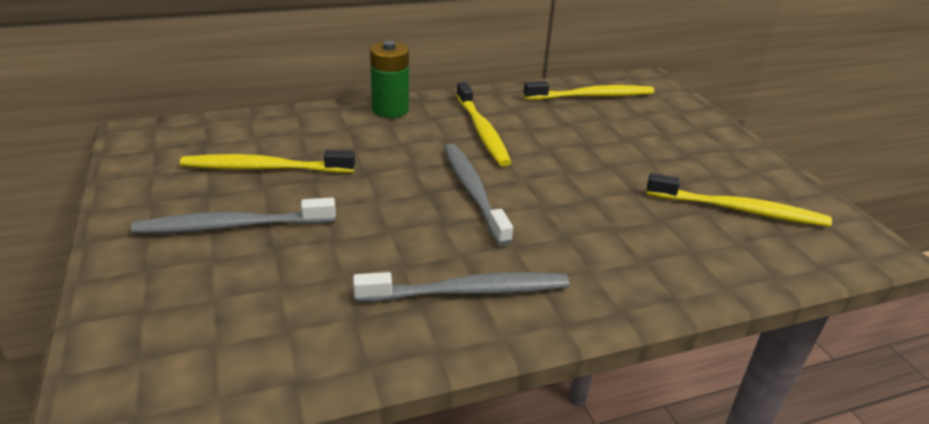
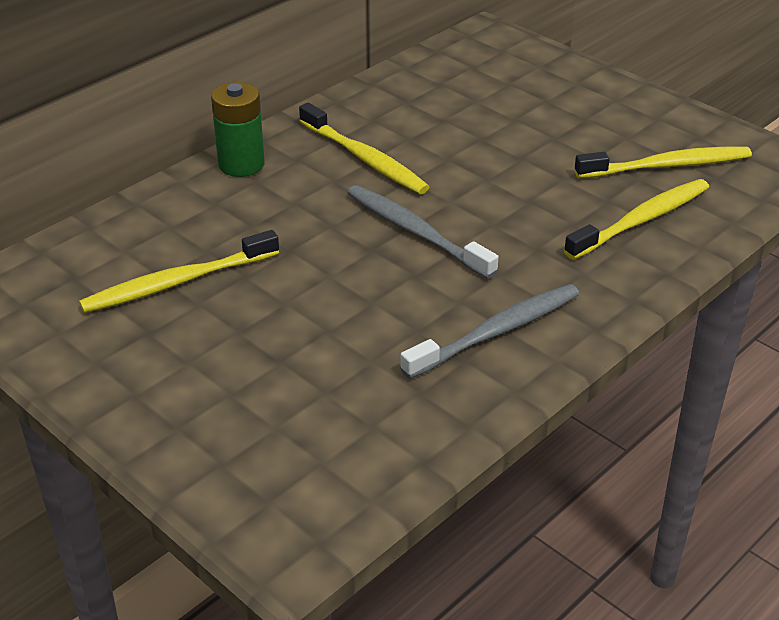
camera: 25 degrees left, 5 degrees up
(233, 226) = (215, 355): grey toothbrush -> none
(591, 96) = (442, 75): yellow toothbrush -> yellow toothbrush (640, 220)

